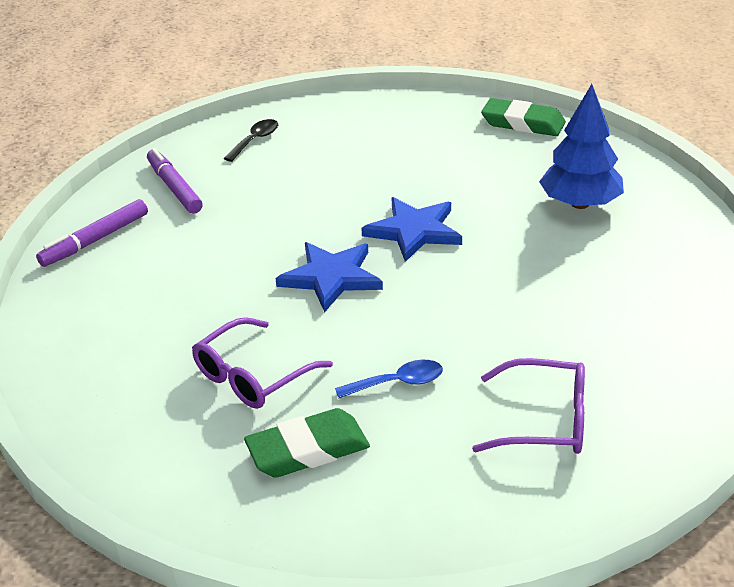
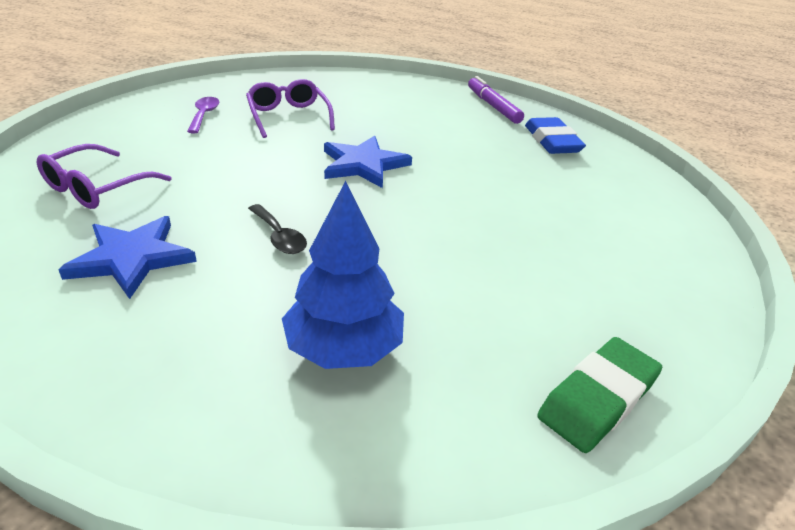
camera: 110 degrees right, 0 degrees up
(174, 187) = (552, 141): purple marker -> blue eraser
(255, 140) = (624, 190): black spoon -> black spoon (279, 237)
(308, 449) = (204, 115): green eraser -> purple spoon
(398, 383) = (215, 153): blue spoon -> none
(414, 231) = (393, 218): blue star -> blue star (132, 258)

